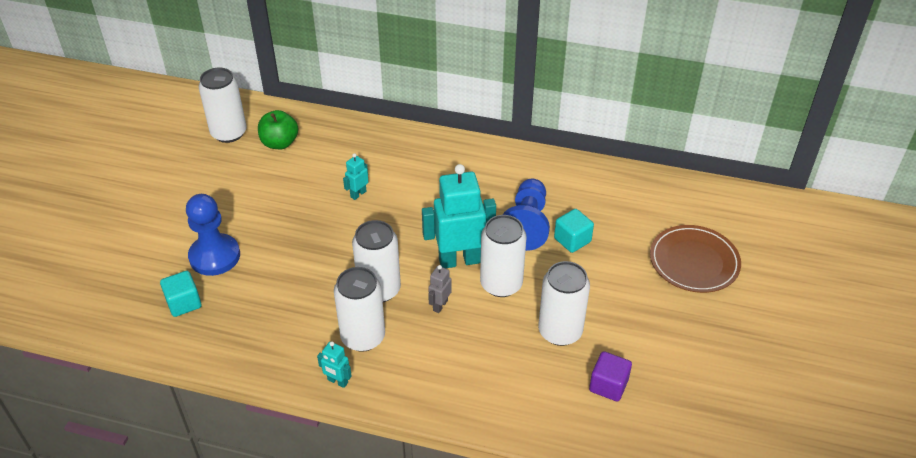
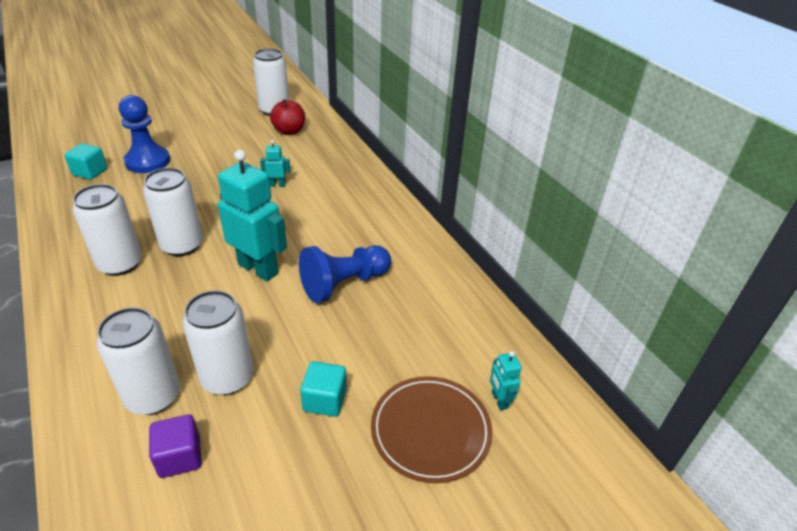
camera: 45 degrees right, 5 degrees down
(280, 143) = (289, 131): green apple -> red apple
(337, 381) = (58, 276): turquoise robot -> turquoise robot (499, 400)
(440, 305) = (193, 285): grey robot -> none
(501, 284) = (253, 307): white can -> white can (153, 396)
(572, 240) = (358, 322): turquoise cube -> turquoise cube (325, 400)

